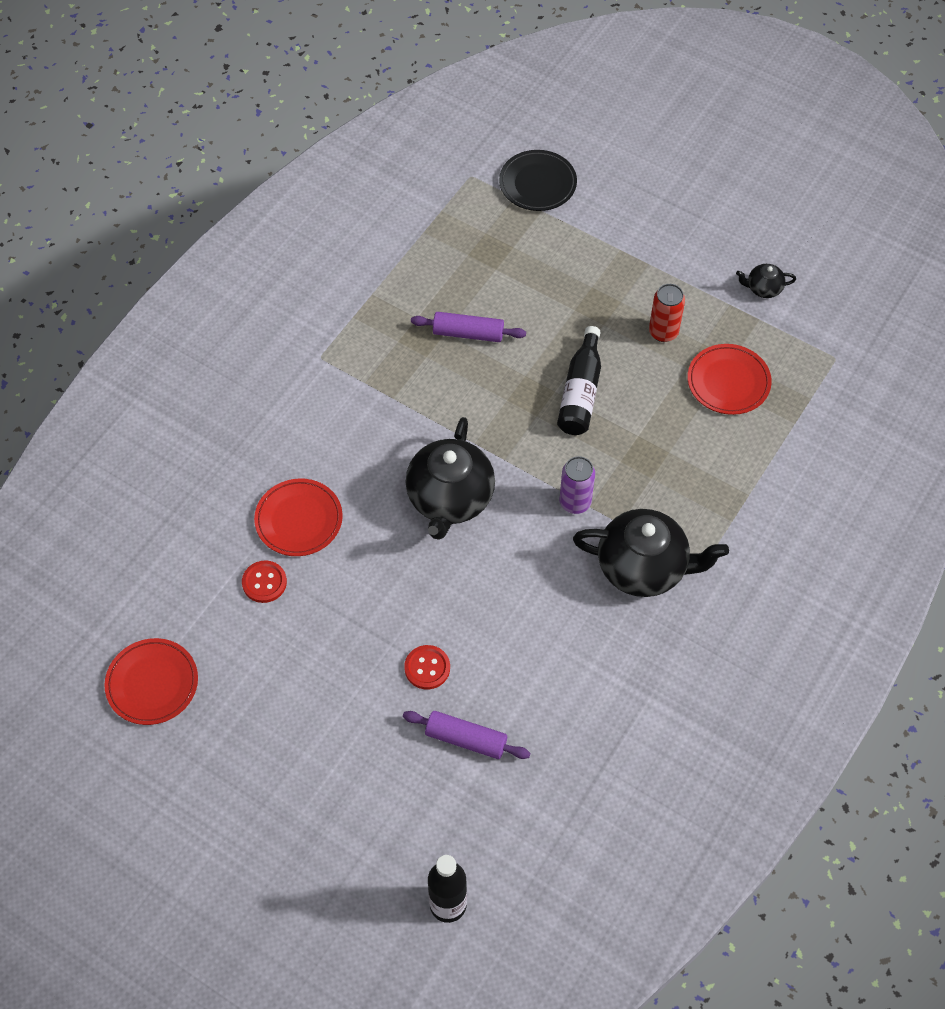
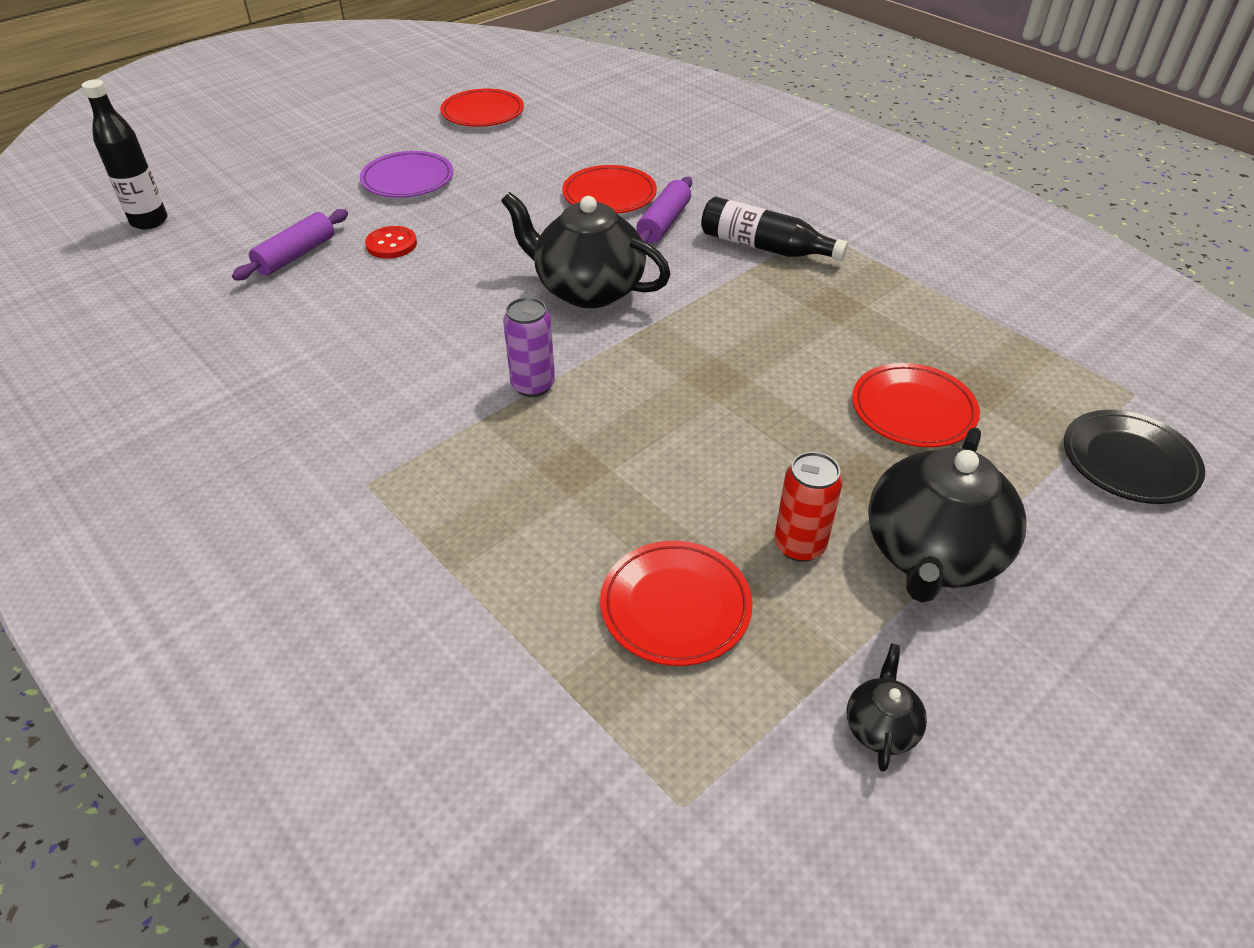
camera: 105 degrees right, 15 degrees down
(264, 582) = (548, 170): red button -> none
(312, 701) = (407, 179): none -> purple plate
(468, 333) = (834, 342): purple rolling pin -> purple rolling pin (664, 223)
(526, 286) = (913, 410): none -> red plate
(580, 392) = (708, 426): black bottle -> black bottle (765, 247)
(643, 567) = (403, 426): black teapot -> black teapot (931, 554)

